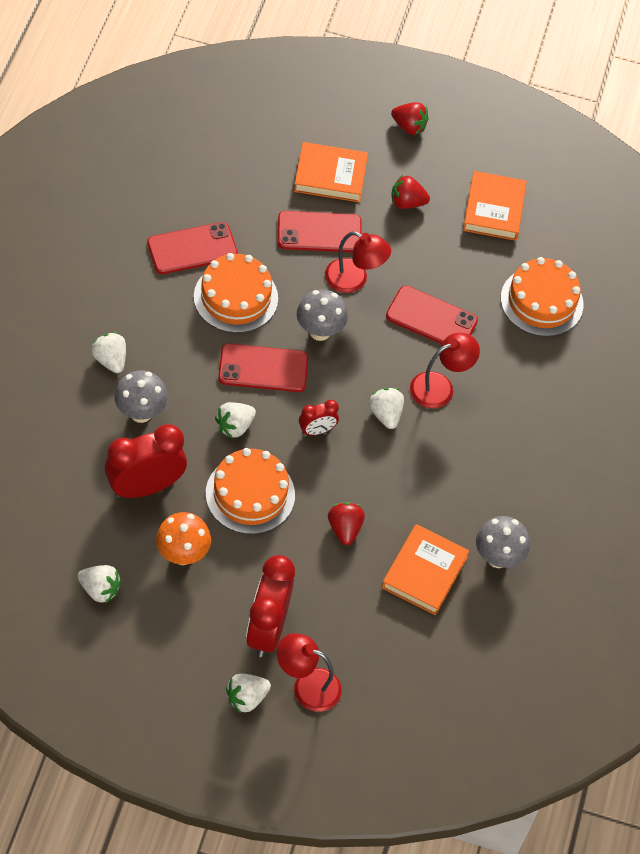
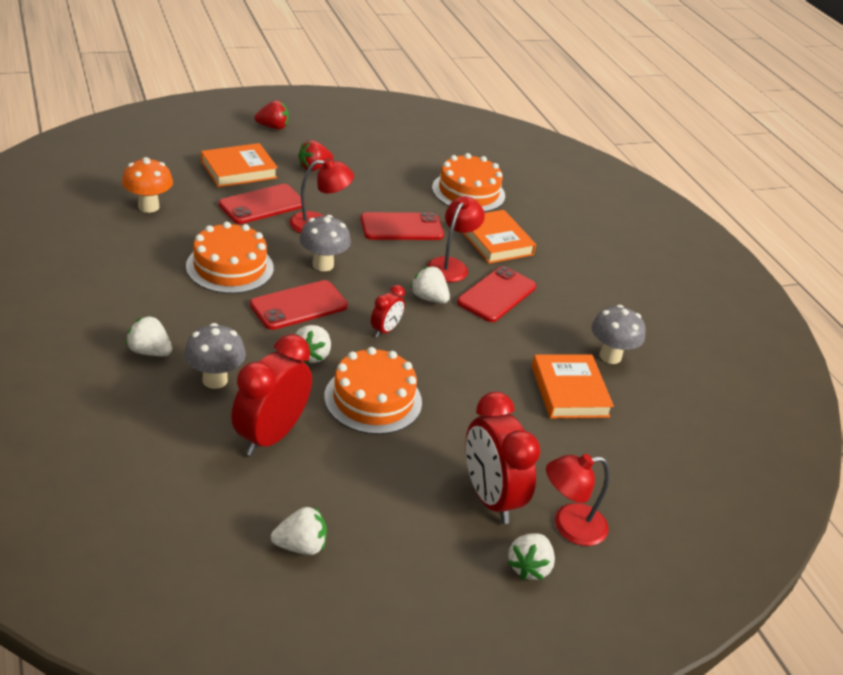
camera: 35 degrees left, 20 degrees down
(182, 554) = (356, 475): orange mushroom -> orange mushroom (148, 206)
(192, 249) = (161, 248): red phone -> red phone (497, 295)
(345, 529) = (477, 389): red strawberry -> none
(494, 209) = (381, 153): orange book -> orange book (495, 241)

